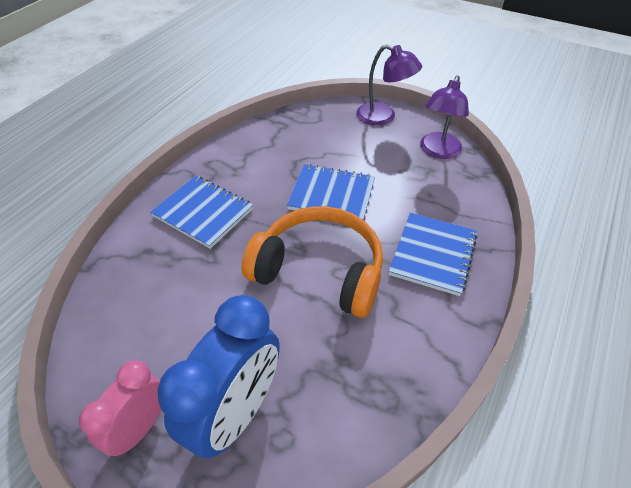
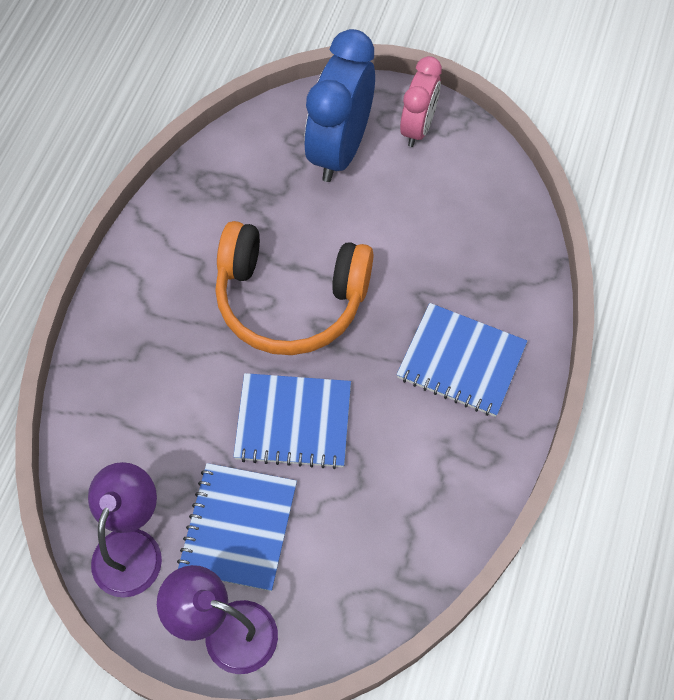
camera: 170 degrees right, 15 degrees up
(433, 254) = (154, 343): blue notebook -> blue notebook (238, 527)

